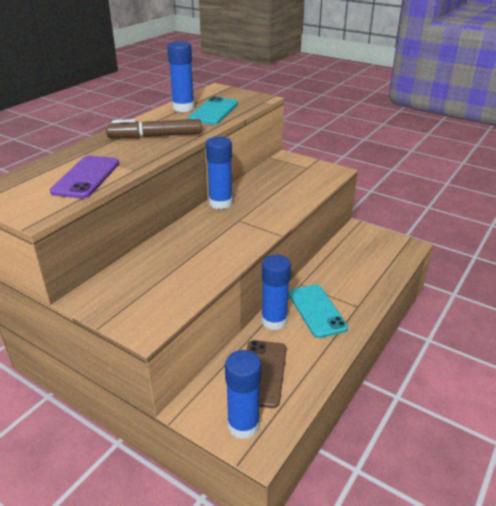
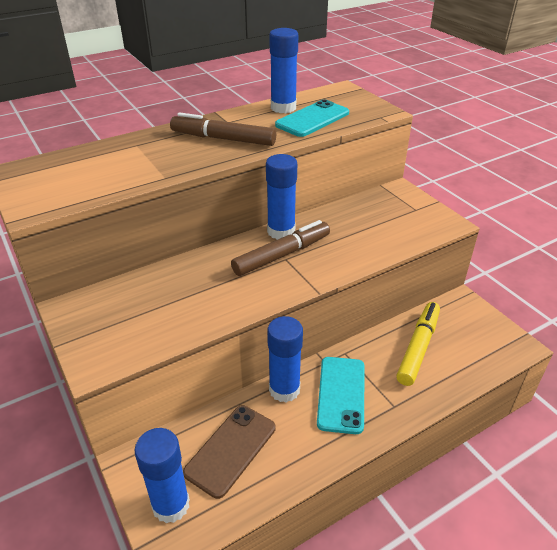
camera: 25 degrees right, 5 degrees up
(86, 177) = (113, 175): purple phone -> none
(234, 218) = (282, 255): none -> brown marker
(348, 265) = (418, 347): none -> yellow marker

